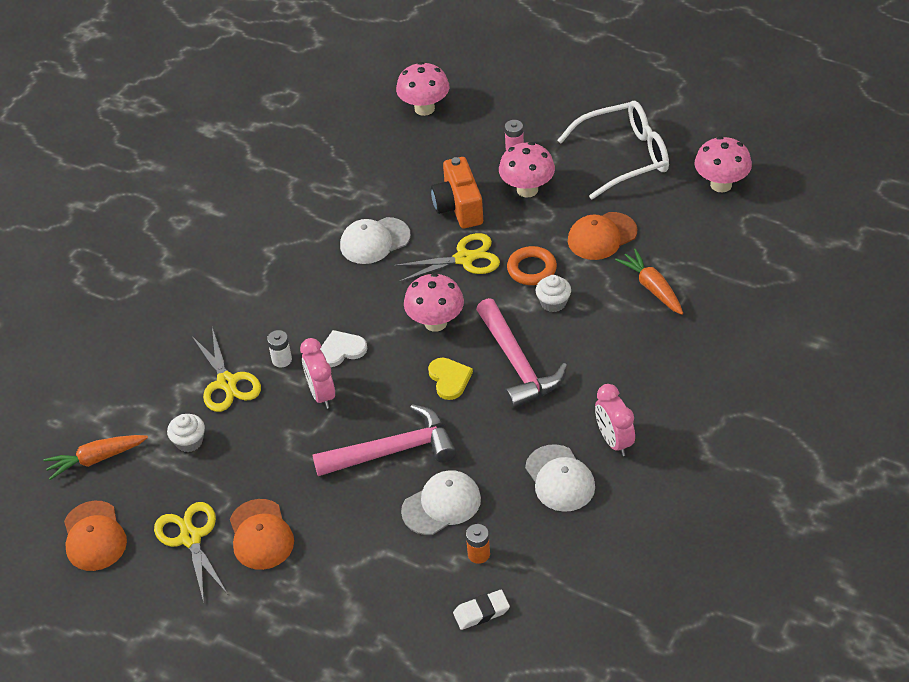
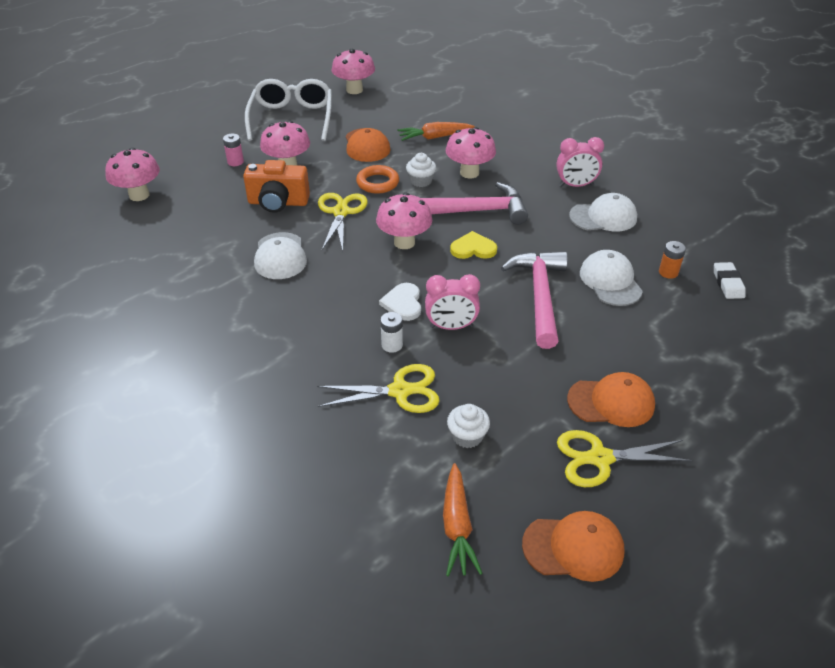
camera: 75 degrees left, 5 degrees down
(591, 339) = (469, 173): none -> pink mushroom

